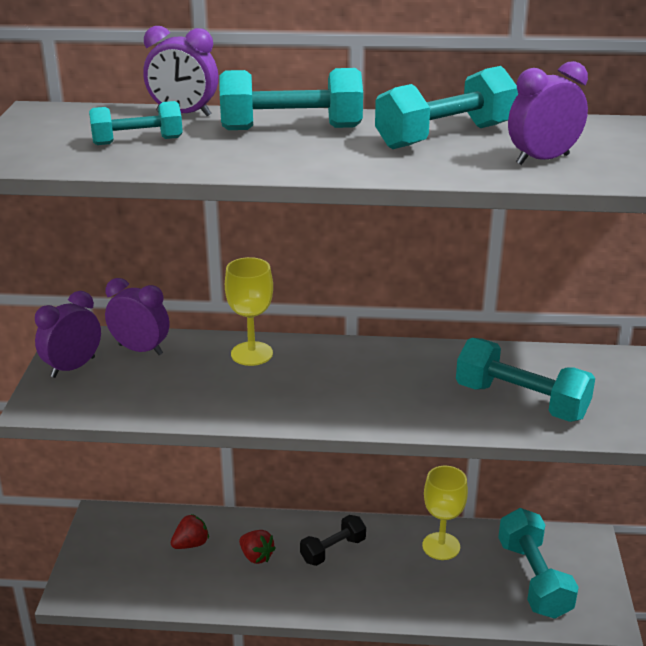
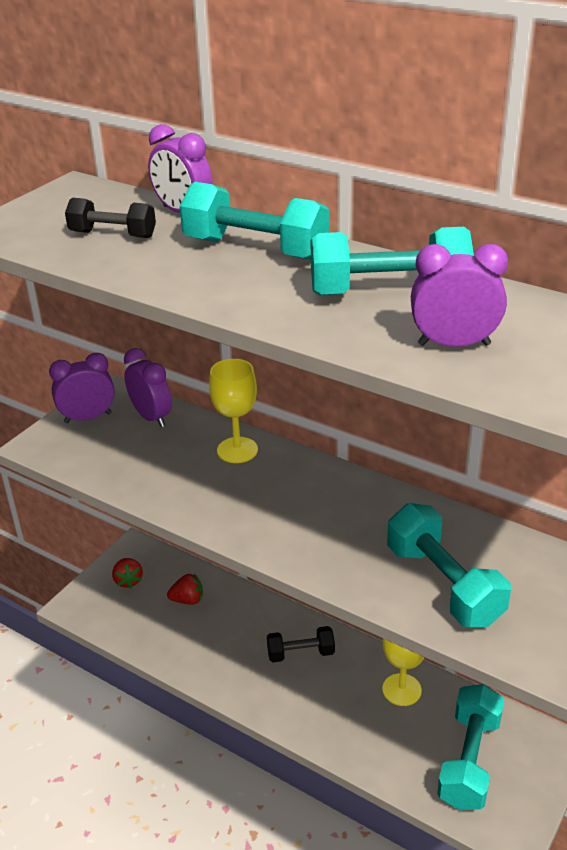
camera: 30 degrees right, 5 degrees up
(137, 141) = (113, 234): turquoise dumbbell -> black dumbbell
(256, 556) = (232, 632): red strawberry -> red strawberry (128, 580)

